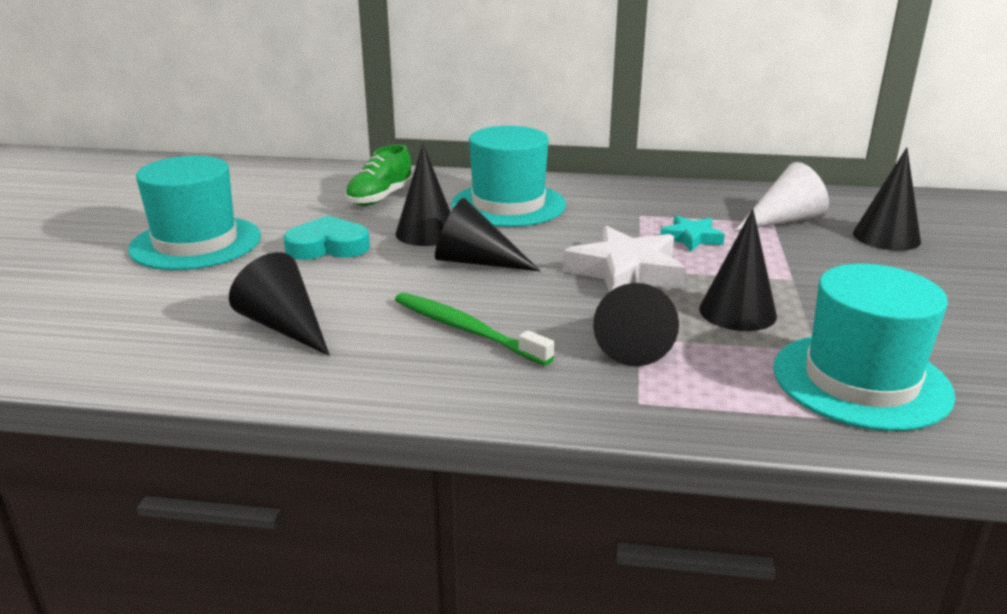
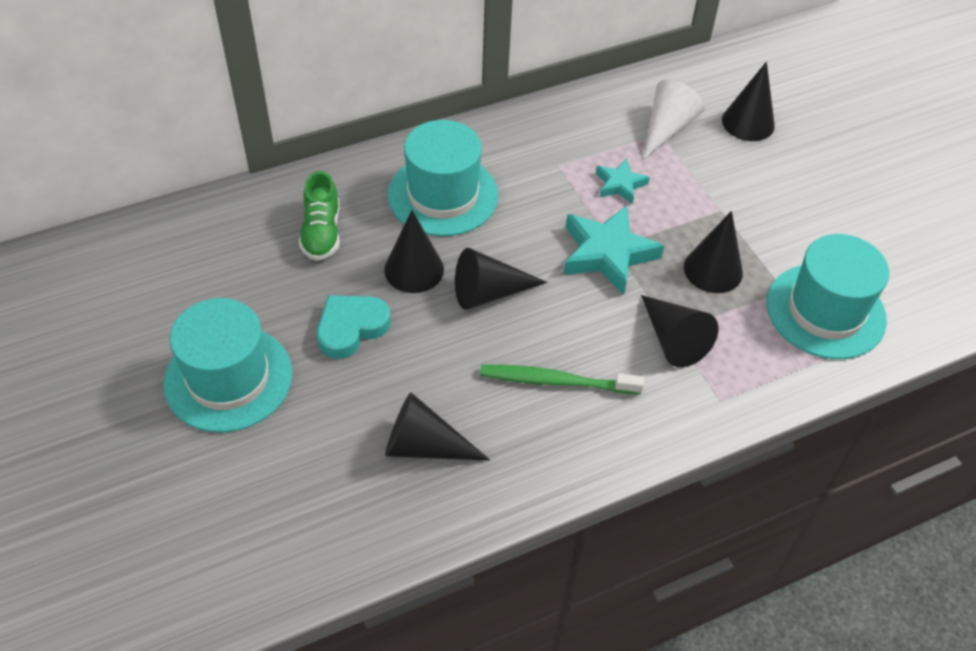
camera: 35 degrees left, 25 degrees up
(626, 272) = (607, 254): white star -> turquoise star

